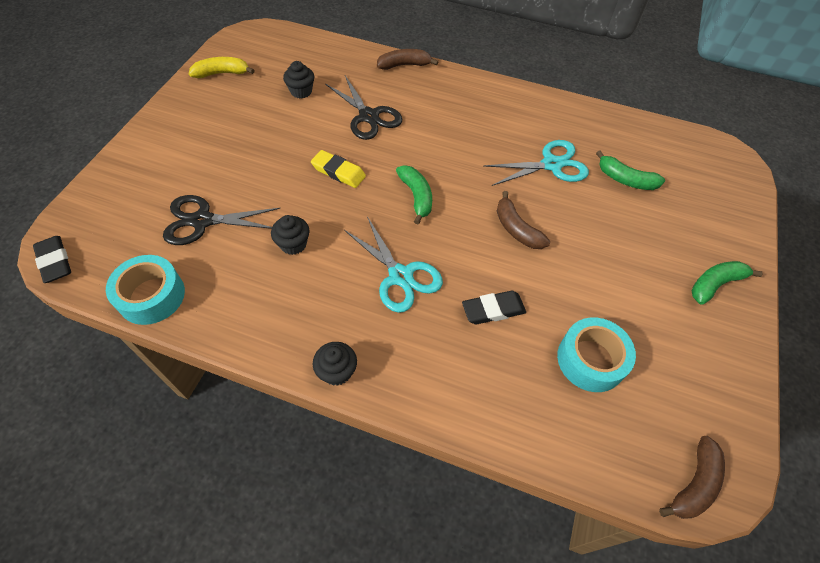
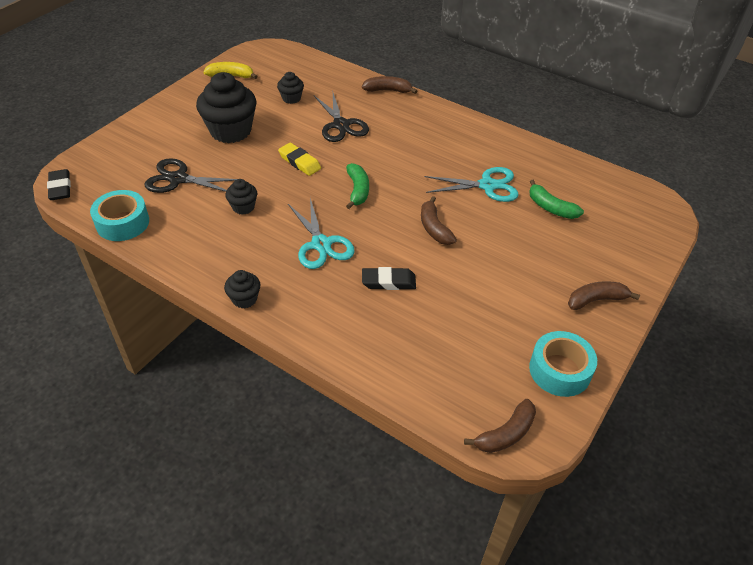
camera: 15 degrees right, 10 degrees down
(245, 145) = (231, 131): none -> black cupcake
(590, 360) = (456, 332): turquoise tape -> turquoise tape (559, 370)
(715, 284) = (596, 300): green banana -> brown banana

